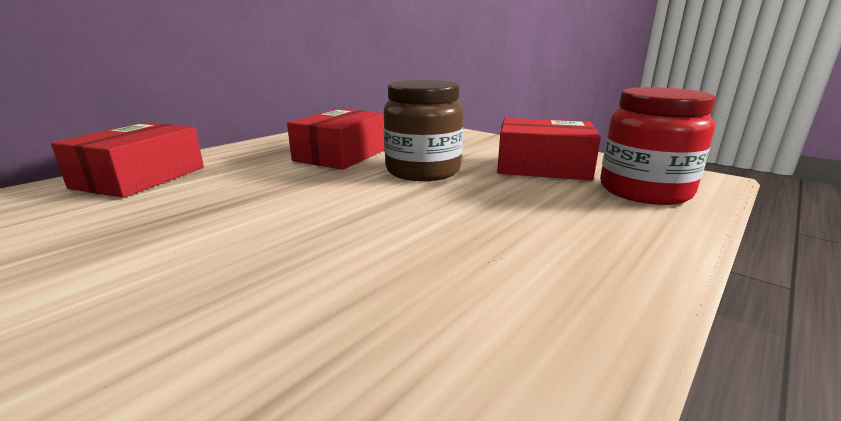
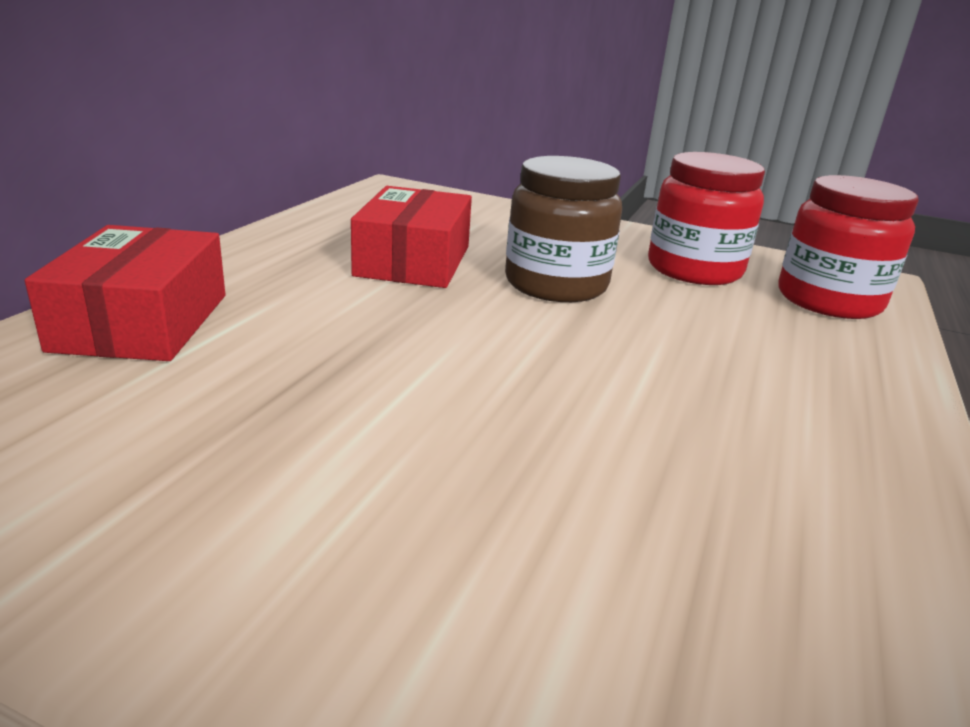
camera: 20 degrees left, 5 degrees up
(543, 167) = (694, 270): red box -> red jar

